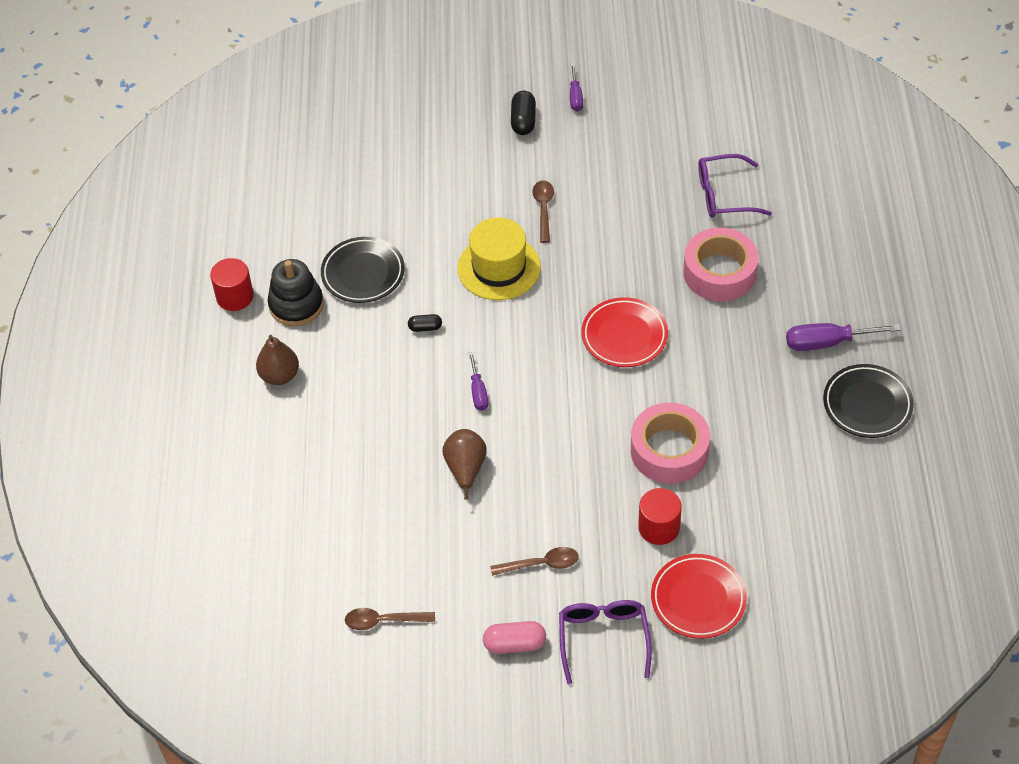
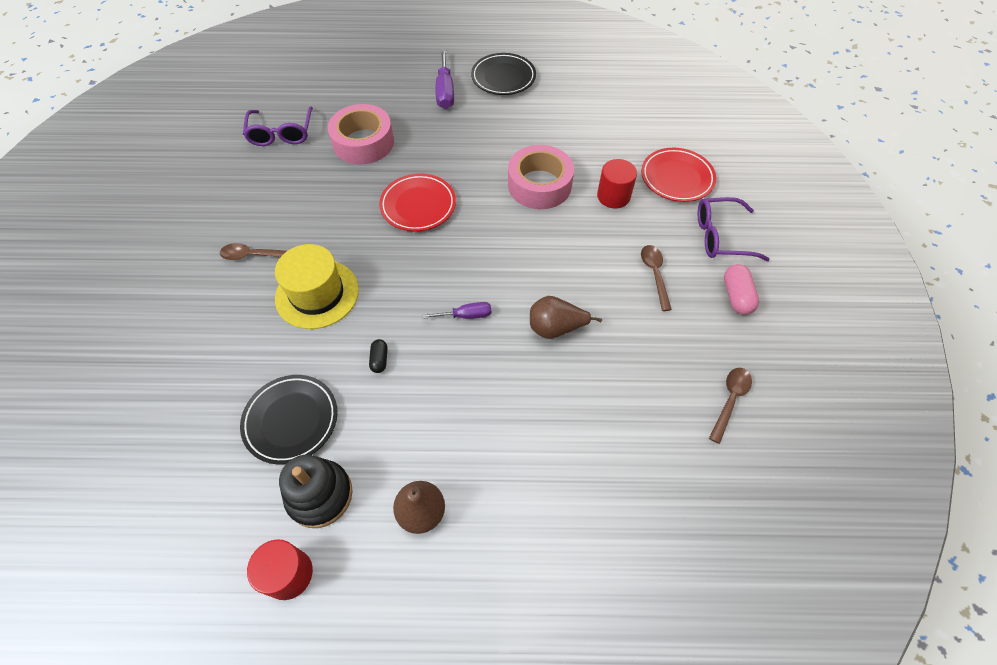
camera: 90 degrees left, 5 degrees up
(383, 621) = (730, 400): brown spoon -> brown spoon turned 150 degrees counterclockwise
(523, 121) = (131, 267): black capsule -> none
(575, 97) = (119, 224): purple screwdriver -> none

